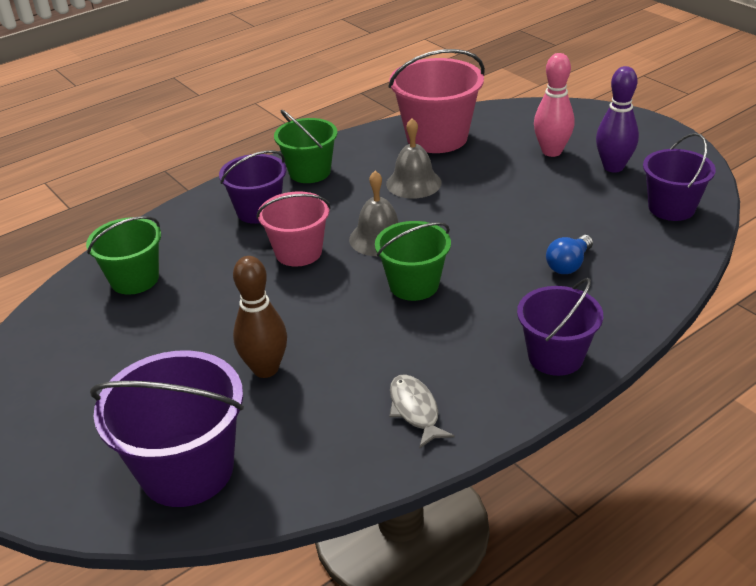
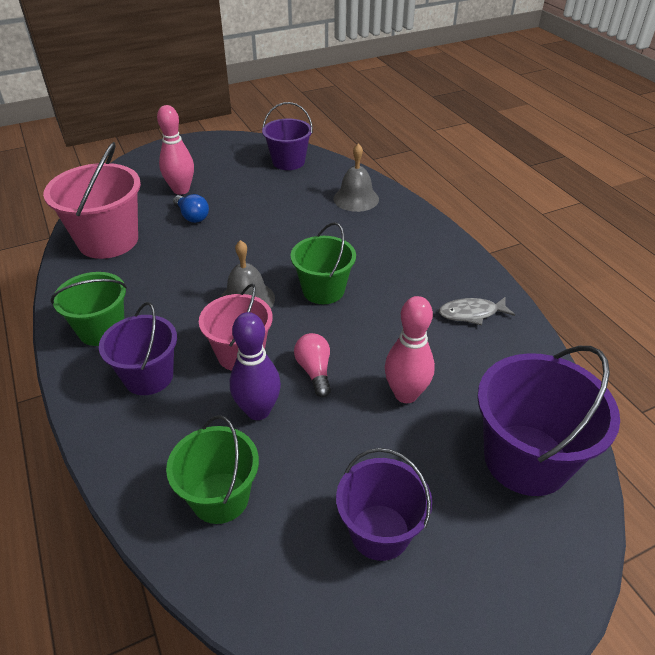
camera: 80 degrees left, 5 degrees up
(265, 369) = (405, 394): brown bowling pin -> pink bowling pin
(285, 302) = (314, 371): none -> pink light bulb
(413, 183) = (174, 266): grey bell -> grey bell (356, 198)
(555, 356) = (429, 241): purple bucket -> purple bucket (380, 532)
(568, 264) = (331, 214): blue light bulb -> blue light bulb (192, 216)
(613, 167) = (223, 170): purple bowling pin -> purple bowling pin (258, 410)

